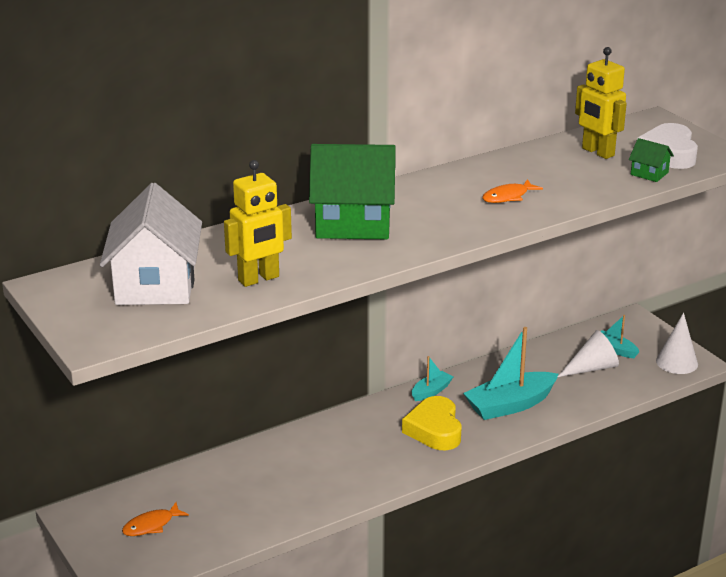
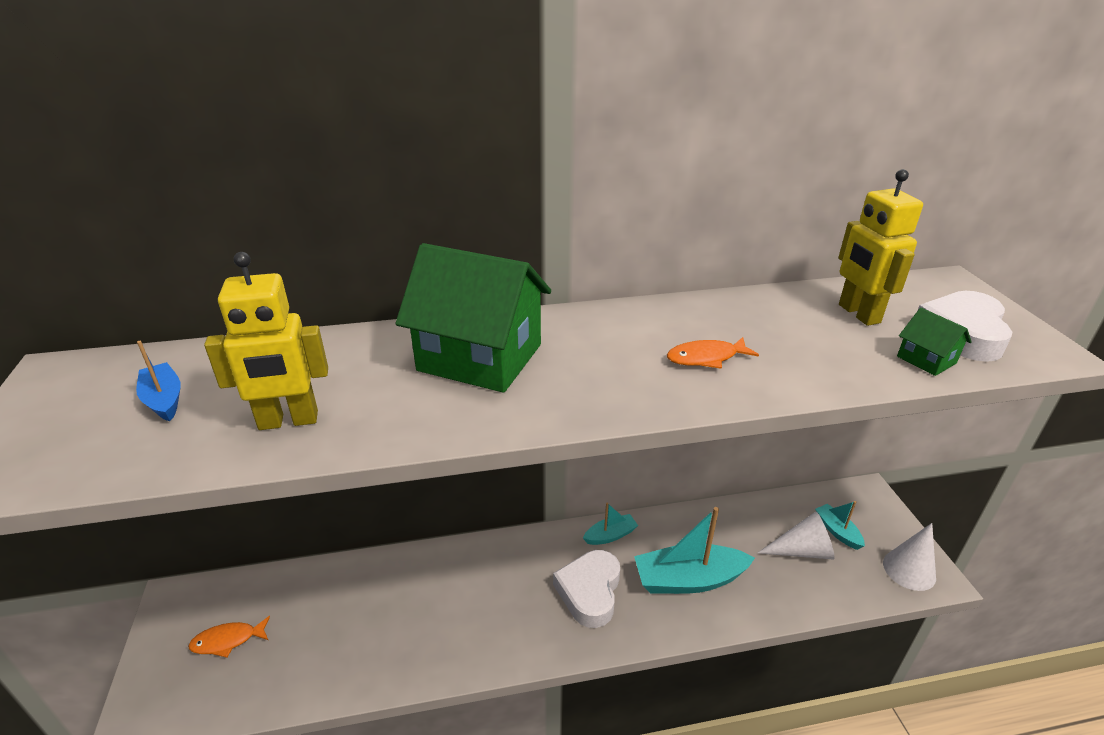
camera: 20 degrees right, 5 degrees up
(155, 285) = (164, 399): white house -> blue boat
(434, 430) = (589, 592): yellow heart -> white heart

